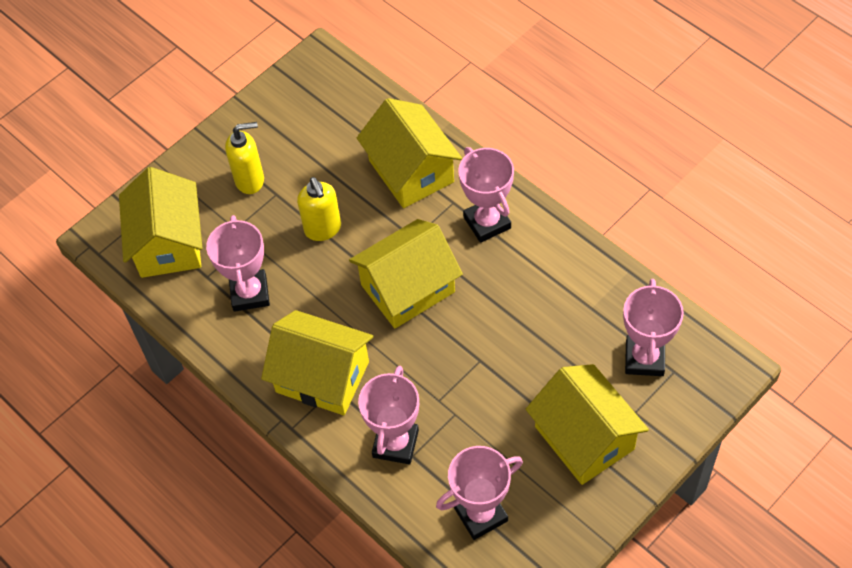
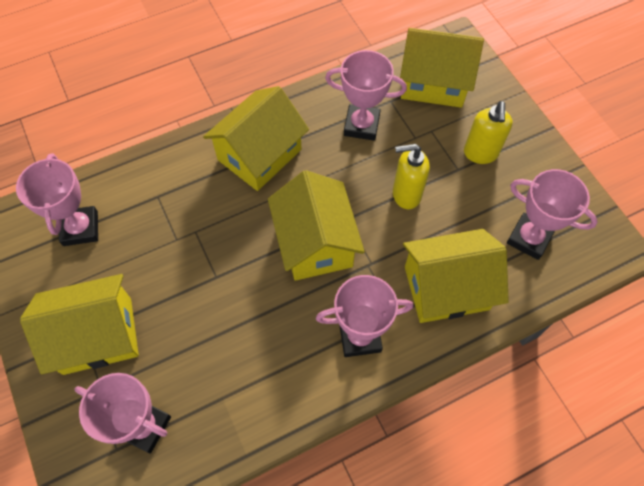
camera: 105 degrees right, 5 degrees up
(395, 443) = (174, 188): pink trophy -> pink trophy (529, 238)

